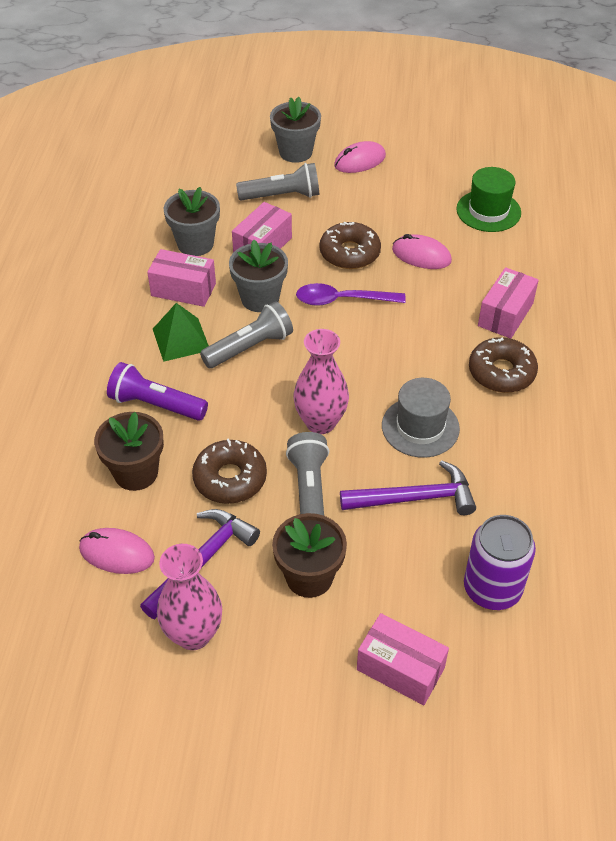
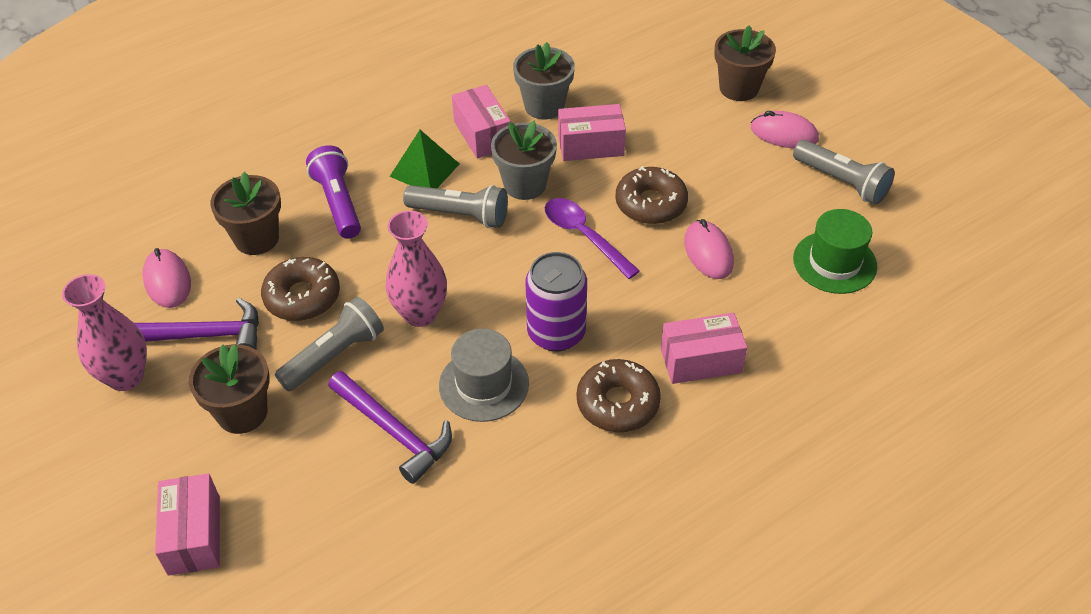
camera: 50 degrees right, 0 degrees up
(282, 196) = (669, 116): grey flashlight -> grey flashlight (841, 182)
(295, 152) = (739, 88): grey flower pot -> brown flower pot
(492, 589) = (337, 552): purple can -> purple can (556, 333)

